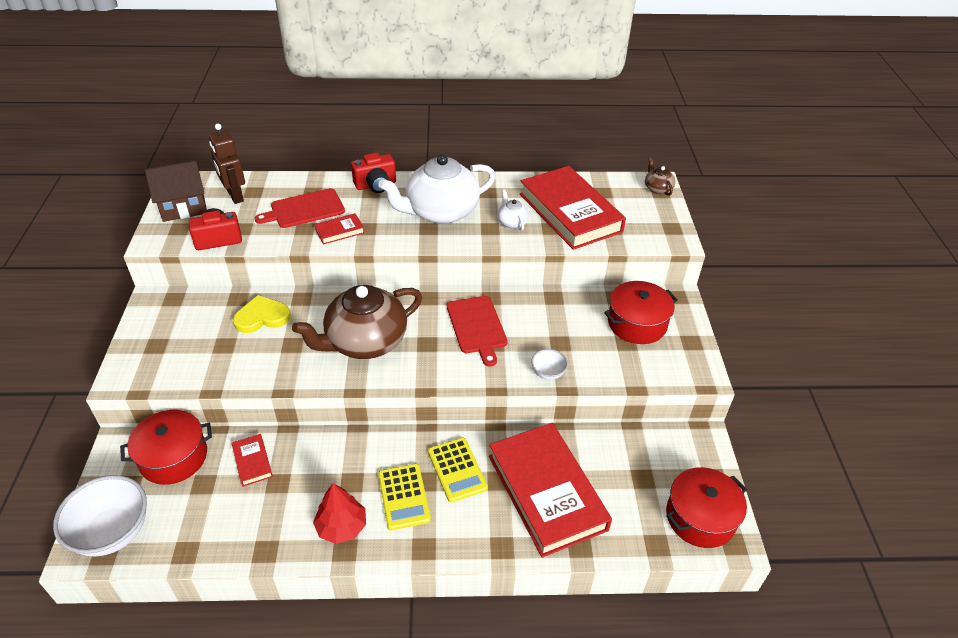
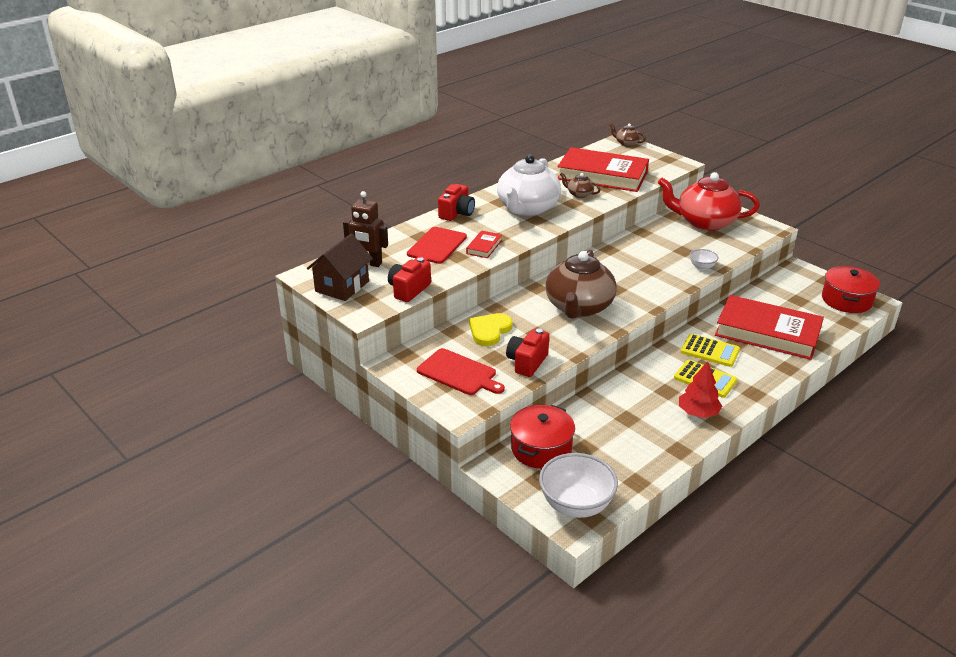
camera: 40 degrees left, 10 degrees down
(238, 368) = (527, 362): none -> red camera
(252, 462) = (594, 419): red book -> none
(477, 327) = (627, 266): red cutting board -> red cutting board (459, 373)
(512, 222) = (579, 194): white teapot -> brown teapot
(637, 323) = (704, 222): red pot -> red teapot

